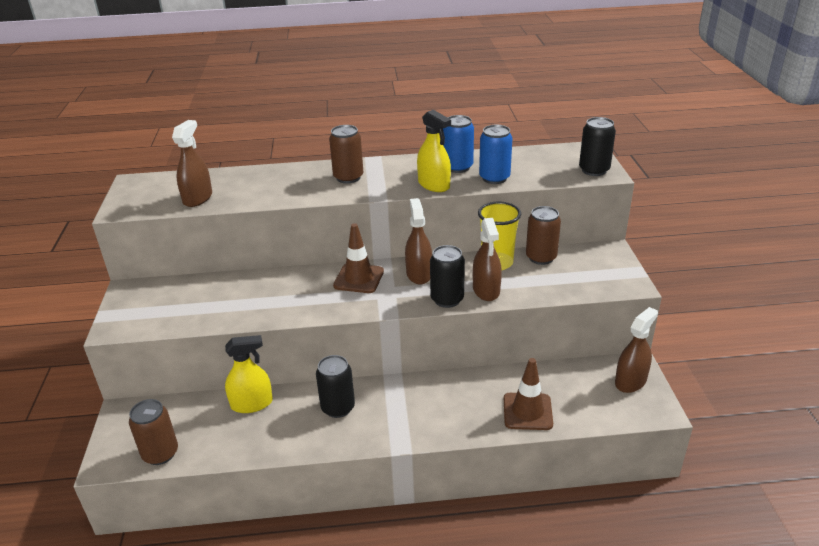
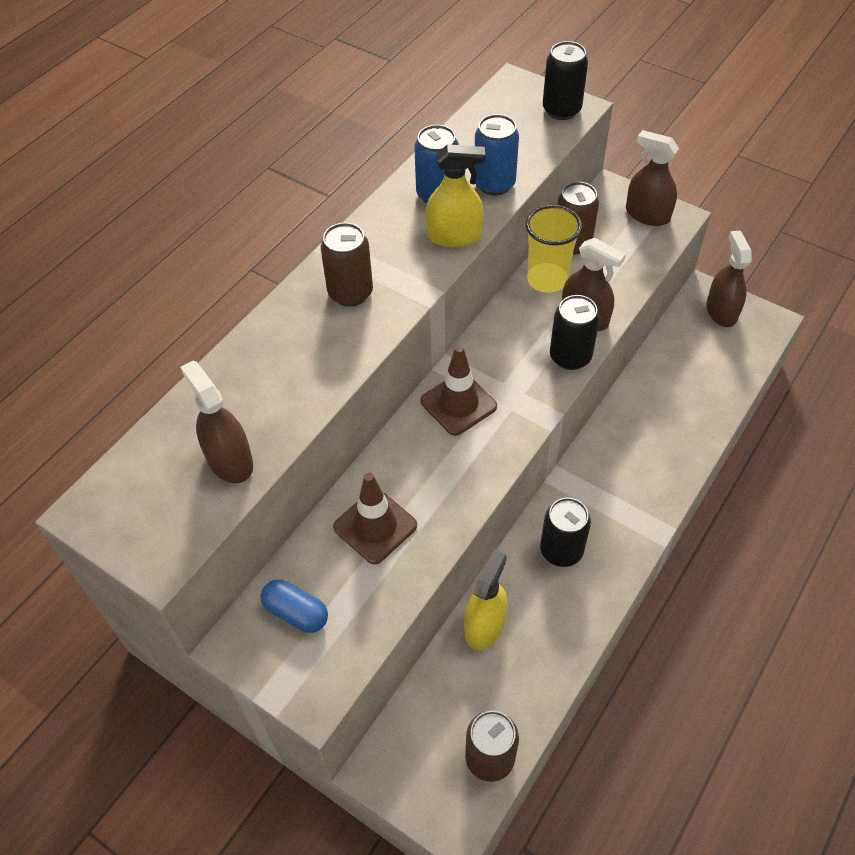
camera: 50 degrees left, 20 degrees up
(162, 297) = (296, 613): none -> blue capsule
(419, 274) = (503, 350): brown spray bottle -> brown spray bottle (647, 215)
(527, 411) = (696, 407): brown traffic cone -> brown traffic cone (375, 526)

